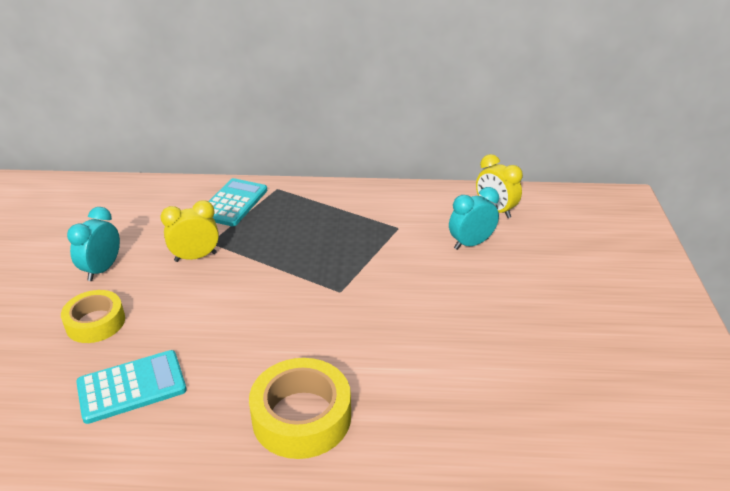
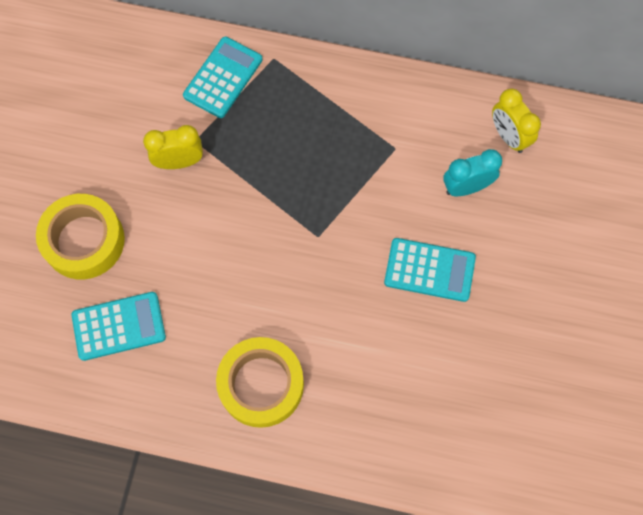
camera: 10 degrees right, 35 degrees up
(95, 322) = (84, 241): yellow tape -> yellow tape, size x1.50
(102, 269) = (87, 166): turquoise clock -> none
(457, 301) = (429, 270): none -> turquoise calculator

